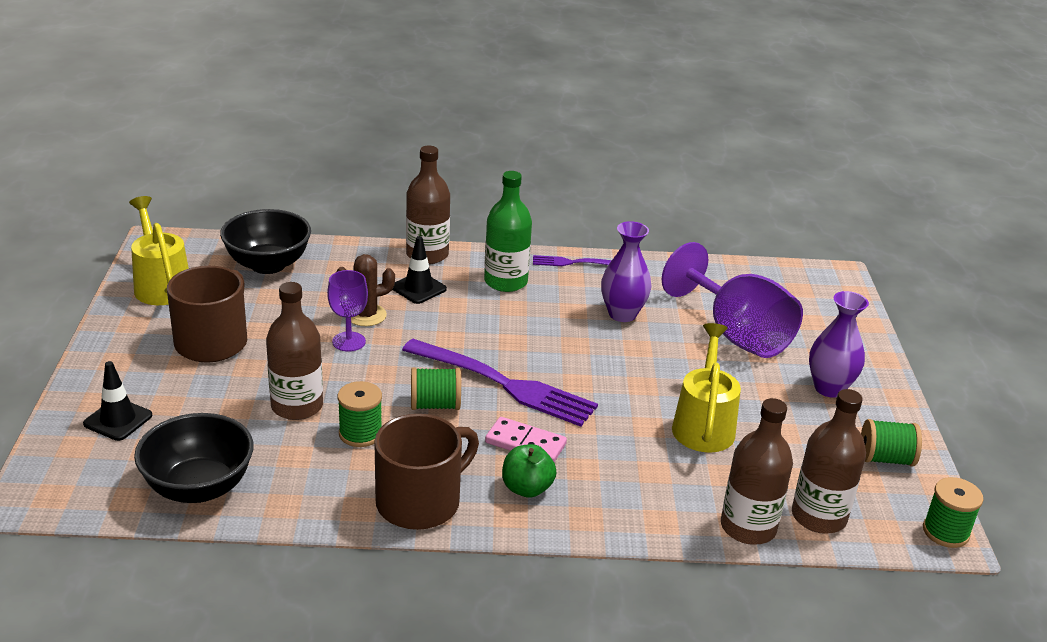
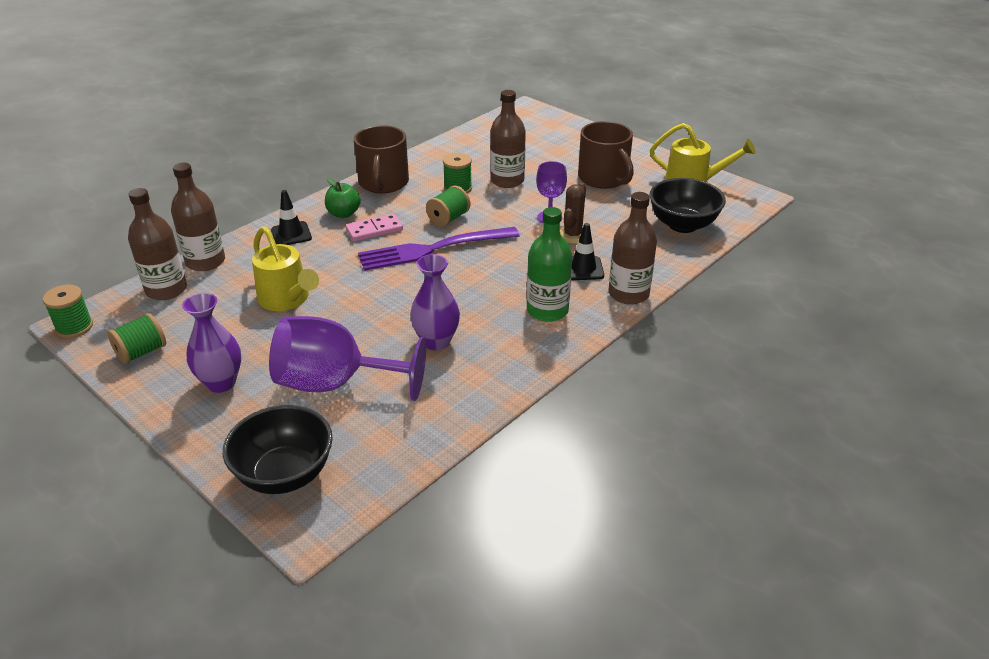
camera: 135 degrees right, 5 degrees up
(118, 420) = (560, 137): black traffic cone -> black traffic cone (291, 234)
(199, 487) = (479, 139): black bowl -> black bowl (285, 474)
(573, 262) = (535, 361): purple fork -> none

